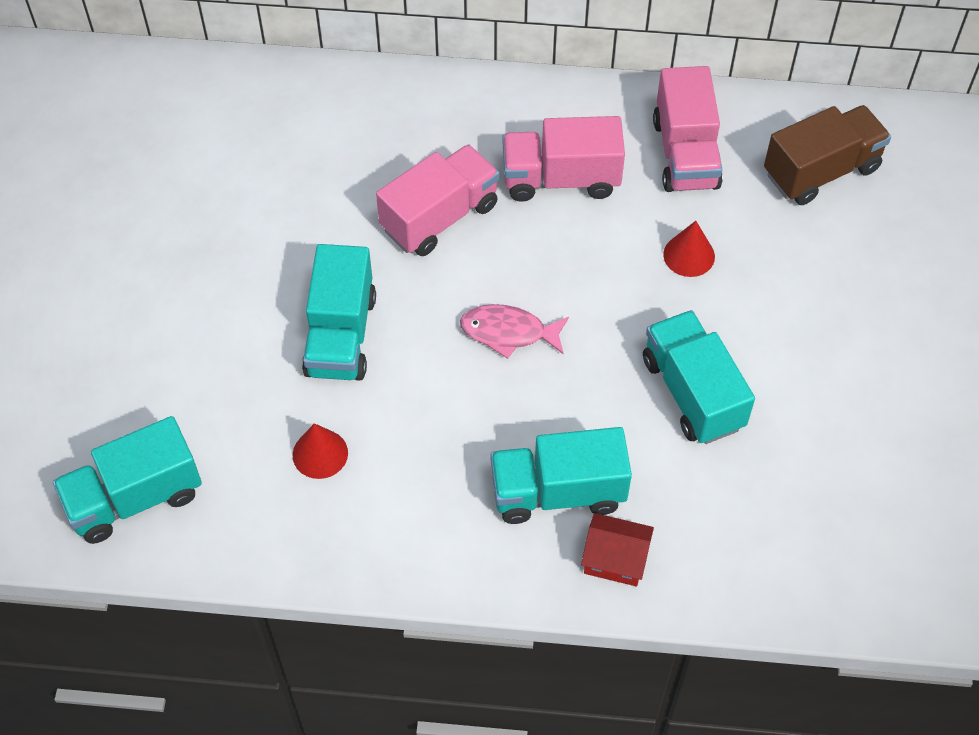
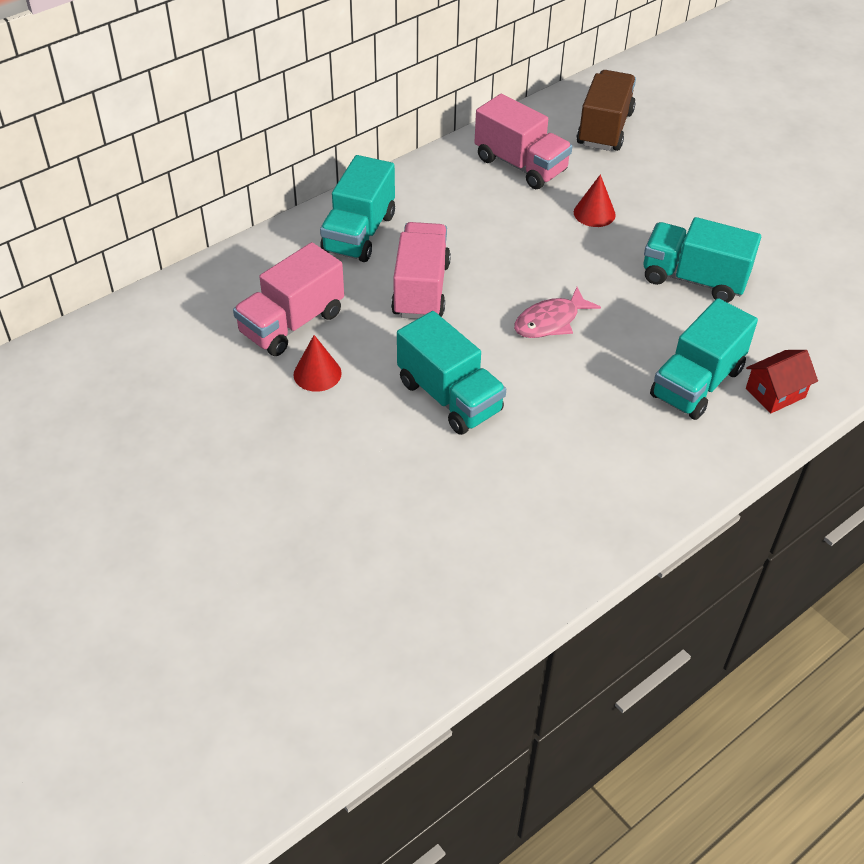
camera: 45 degrees left, 10 degrees down
(135, 498) = (444, 598): turquoise truck -> turquoise truck (359, 233)
(320, 453) = (531, 472): red cone -> red cone (317, 373)
(561, 179) = (467, 222): pink truck -> pink truck (292, 323)

